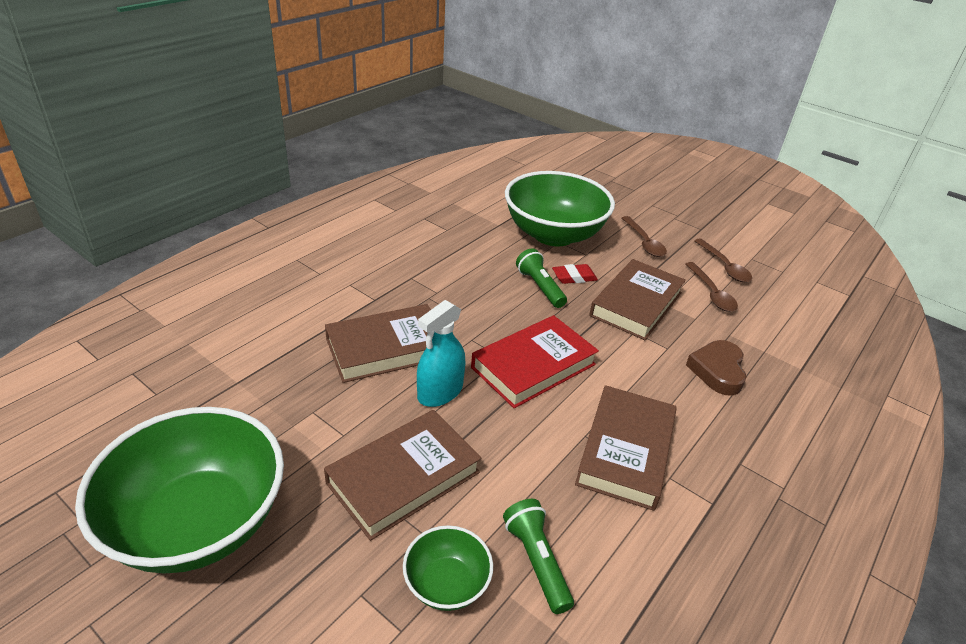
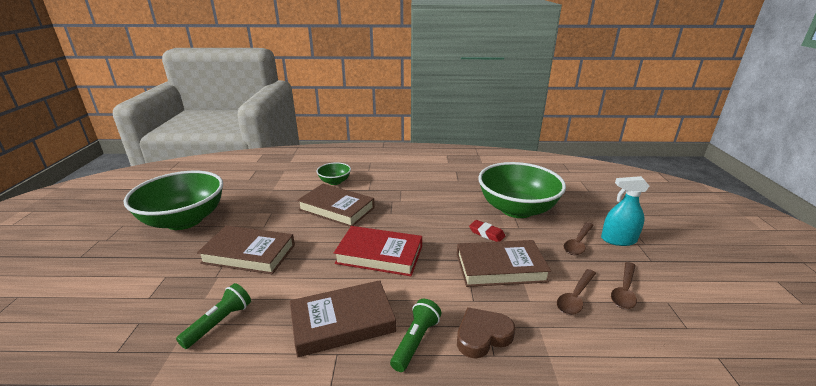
camera: 55 degrees right, 10 degrees down
(440, 392) = (321, 236): turquoise spray bottle -> turquoise spray bottle (618, 240)
(446, 583) = (185, 298): green bowl -> green bowl (335, 182)
(540, 287) = (455, 227): green flashlight -> green flashlight (415, 341)

